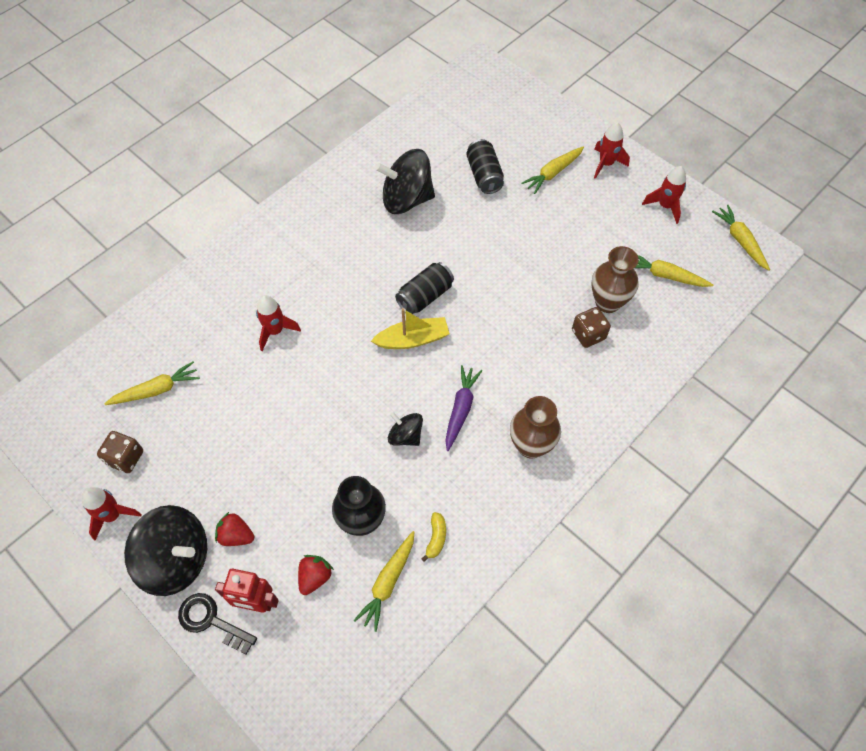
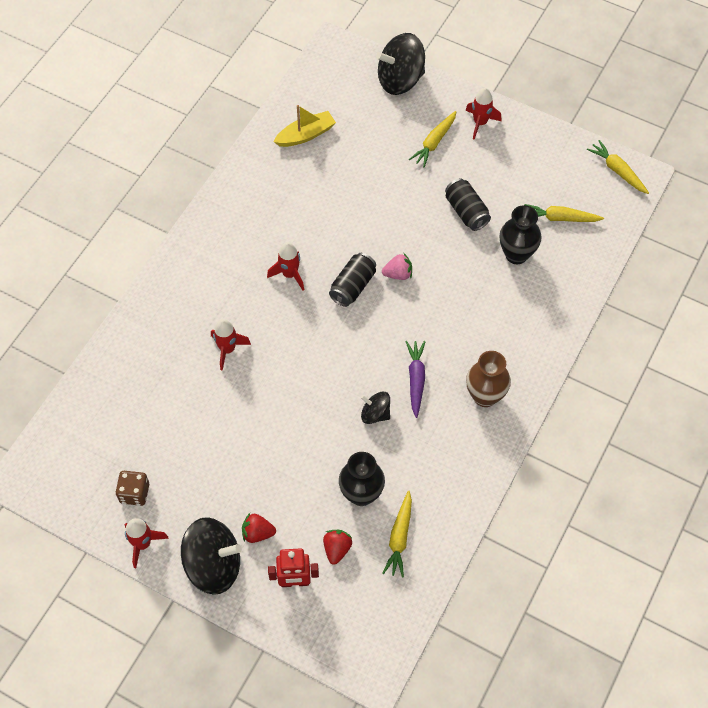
camera: 15 degrees left, 0 degrees up
(156, 390) = (139, 428): yellow carrot -> none
(211, 621) = (262, 606): black key -> none
(406, 199) = (306, 198): black spinning top -> black spinning top (400, 80)
(412, 339) = (354, 328): yellow boat -> yellow boat (306, 135)
(436, 538) = (428, 492): yellow banana -> none
(476, 294) = (398, 274): none -> pink strawberry
(484, 175) = (371, 158): black can -> black can (466, 212)
(588, 334) = (507, 287): brown dice -> none
(607, 302) = (516, 254): brown vase -> black vase
(665, 206) = (544, 153): red rocket -> red rocket (289, 274)

